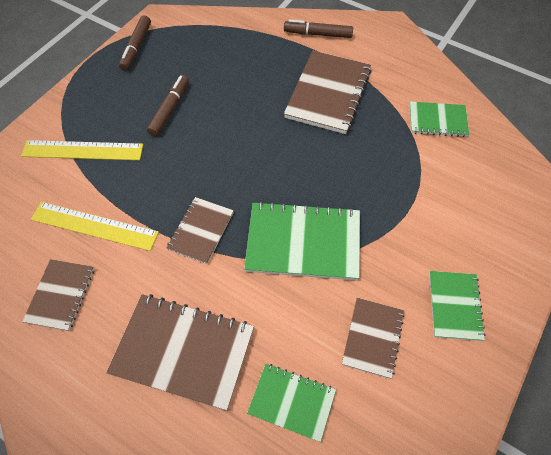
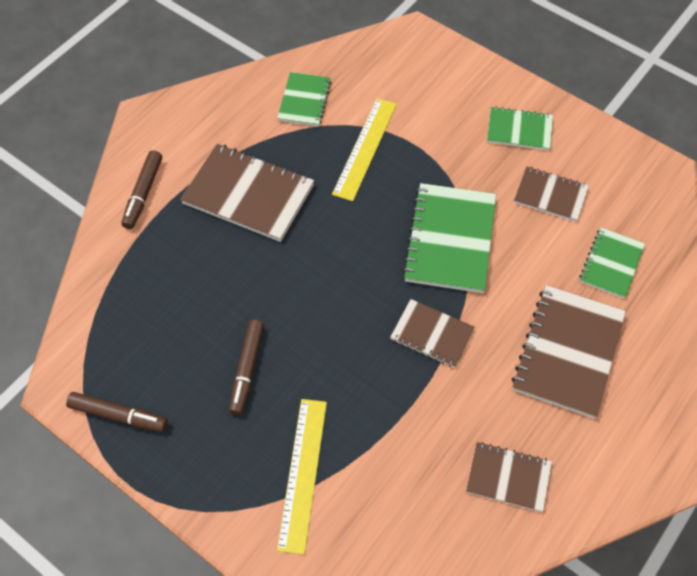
camera: 85 degrees left, 0 degrees up
(94, 226) = (419, 449): yellow ruler -> yellow ruler (365, 148)
(169, 109) = (247, 369): brown marker -> brown marker turned 105 degrees counterclockwise

